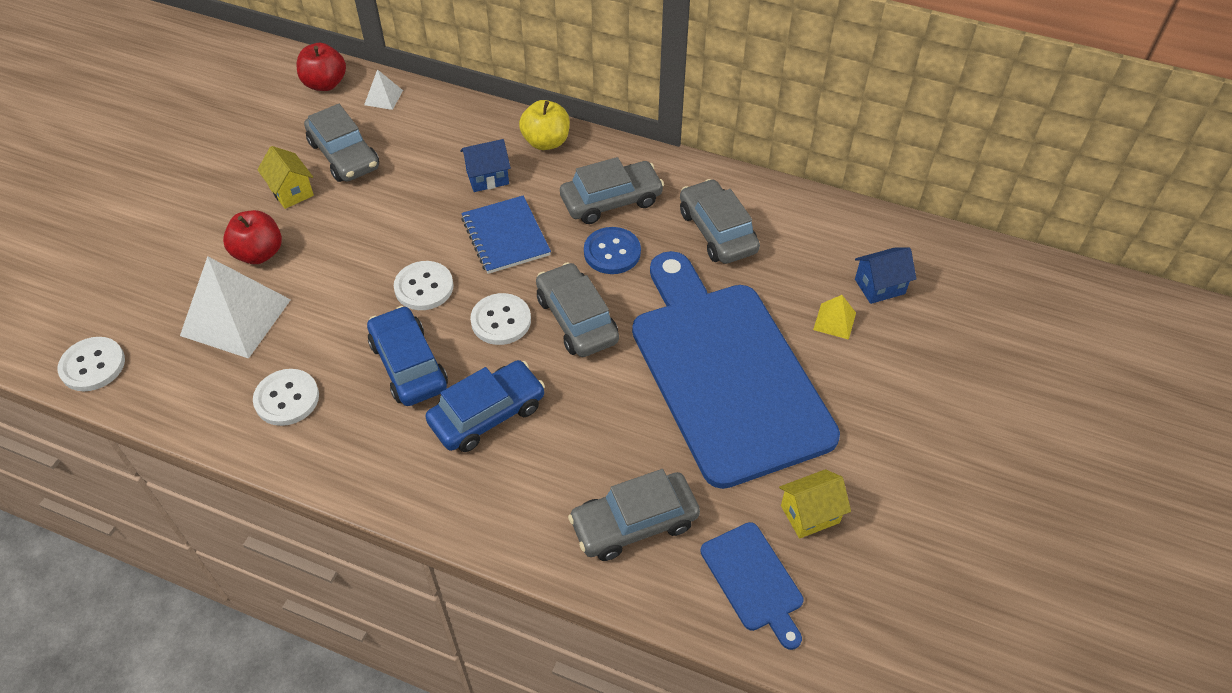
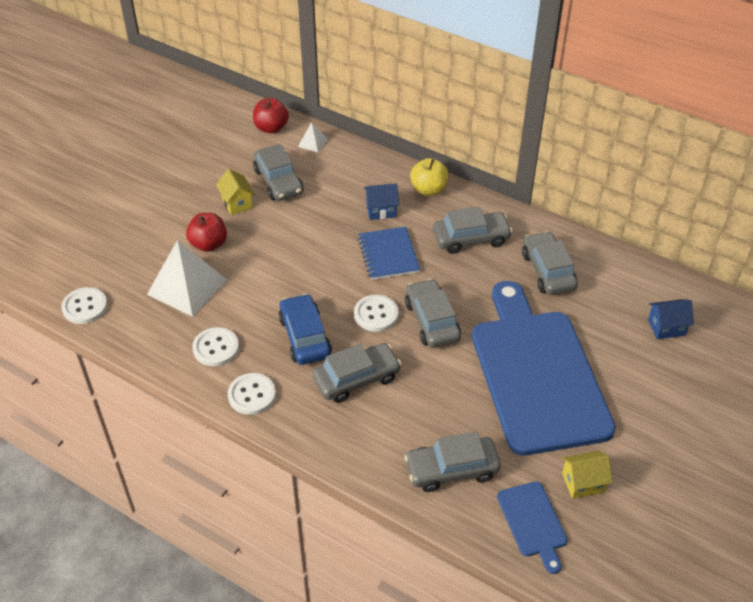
camera: 10 degrees right, 5 degrees down
(424, 287) = (323, 283): white button -> white button (252, 395)
(487, 414) = (356, 379): blue car -> grey car
(612, 252) = (465, 276): blue button -> none
(834, 321) = (626, 348): yellow pyramid -> none

